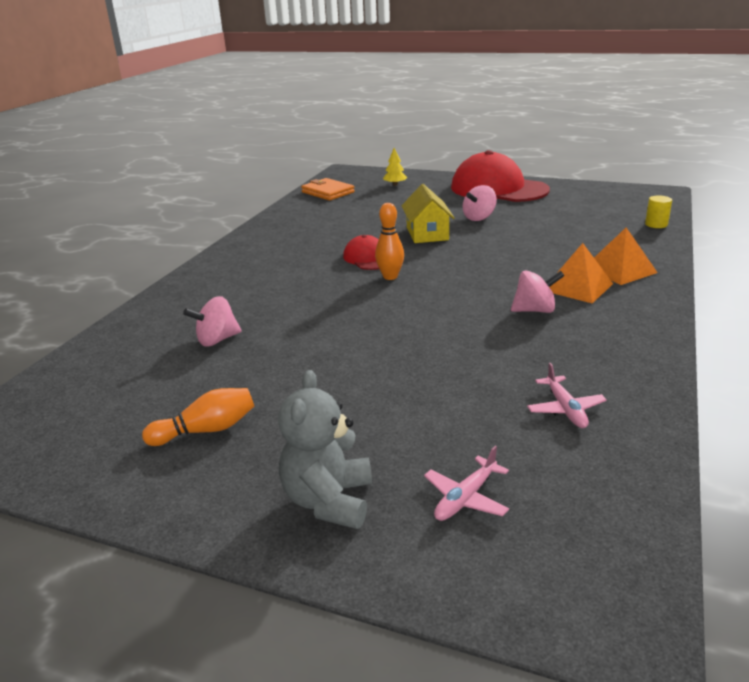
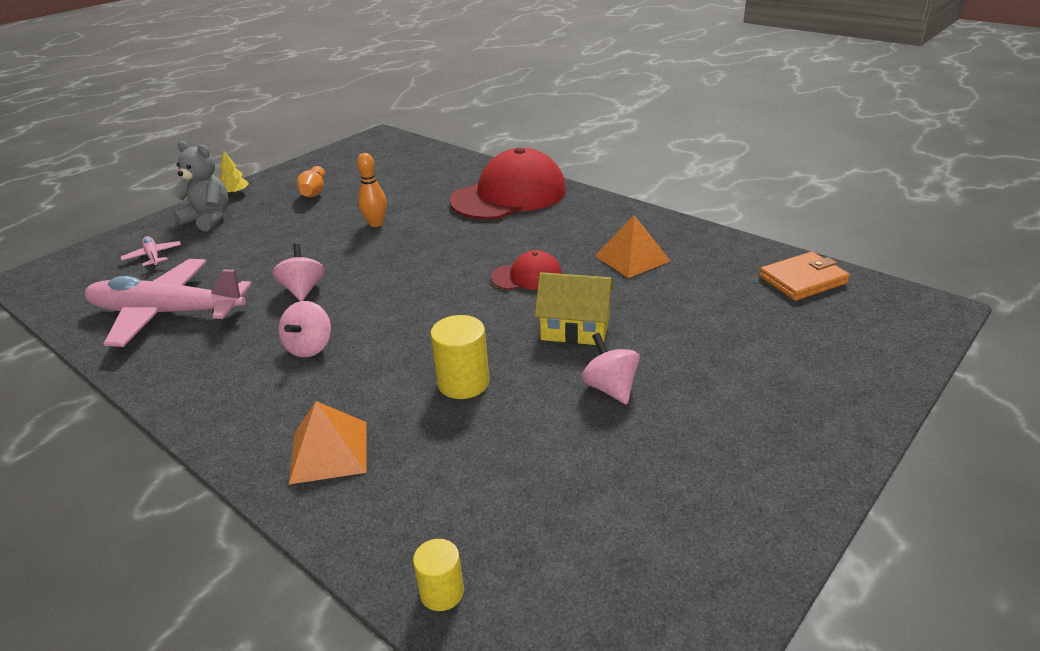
camera: 110 degrees right, 5 degrees up
(217, 340) = (423, 196): pink spinning top -> pink spinning top (303, 290)
(390, 277) = (467, 281): orange bowling pin -> orange bowling pin (376, 223)
(395, 184) = (827, 345): yellow tree -> yellow tree (235, 193)
(498, 189) = (758, 456): red cap -> red cap (509, 195)
(515, 251) = (463, 383): none -> yellow cylinder
(565, 409) = (167, 313): pink plane -> pink plane, size x2.40
(577, 287) = (325, 395): orange pyramid -> orange pyramid (632, 258)

